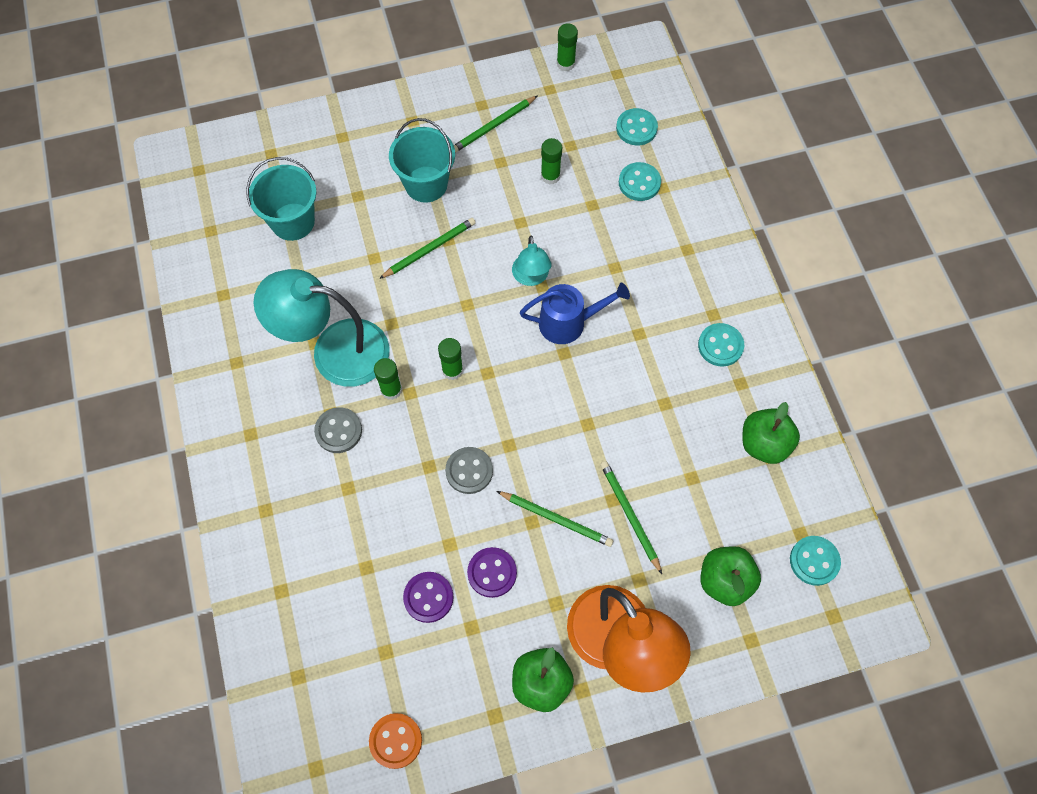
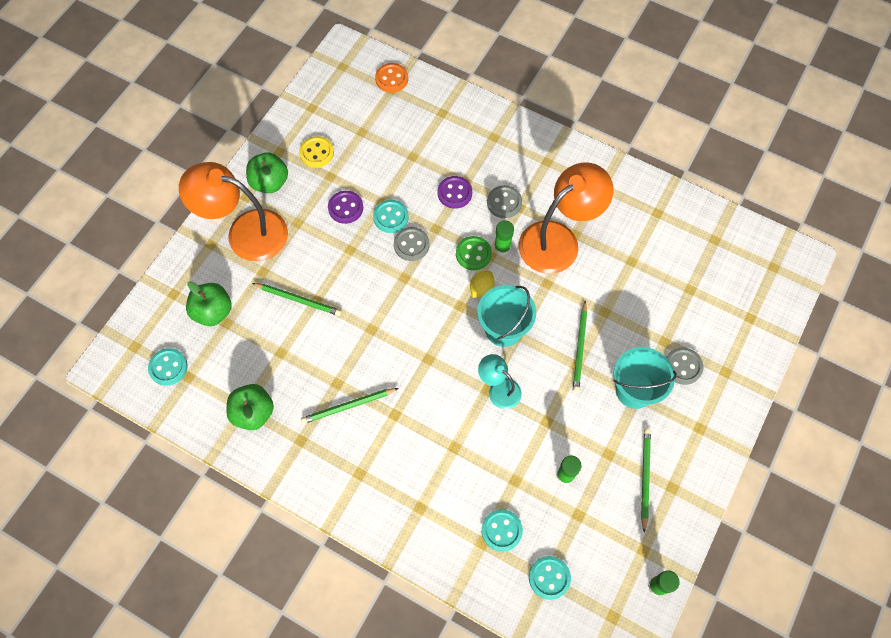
camera: 135 degrees right, 0 degrees up
(293, 222) = (678, 288): turquoise bucket -> turquoise bucket (503, 329)
(334, 351) = (558, 239): turquoise lamp -> orange lamp
(368, 167) = (683, 366): none -> grey button
(395, 741) = (317, 104): orange button -> orange button (391, 79)
(423, 408) = (473, 254): none -> green button
(428, 597) = (366, 170): purple button -> purple button (454, 193)
(452, 370) = (481, 289): green glue stick -> yellow lemon
(458, 672) = (316, 153): none -> yellow button
(556, 519) = (338, 262): green pencil -> green pencil (348, 406)
(569, 323) = (444, 381): blue watering can -> none
(720, 346) = (335, 454): turquoise button -> turquoise button (391, 217)

